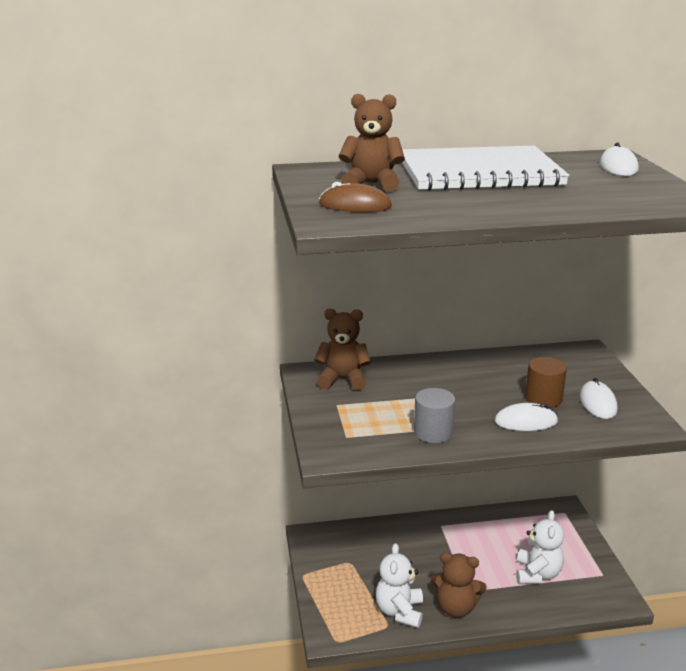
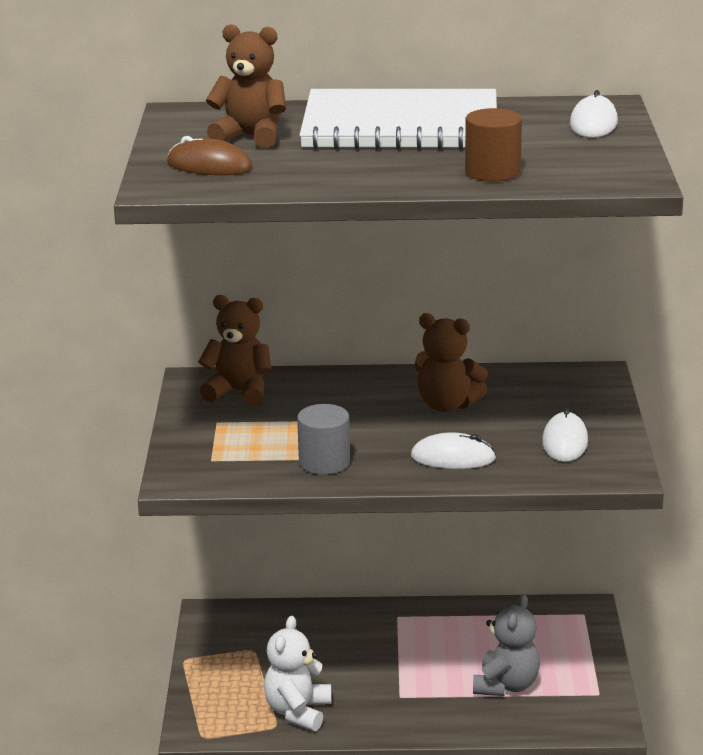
camera: 10 degrees right, 0 degrees up
(456, 608) = (375, 714): brown teddy bear -> brown teddy bear (447, 405)
(537, 574) = (506, 685): white teddy bear -> grey teddy bear
(543, 398) = (494, 432): brown cylinder -> brown cylinder (492, 172)

